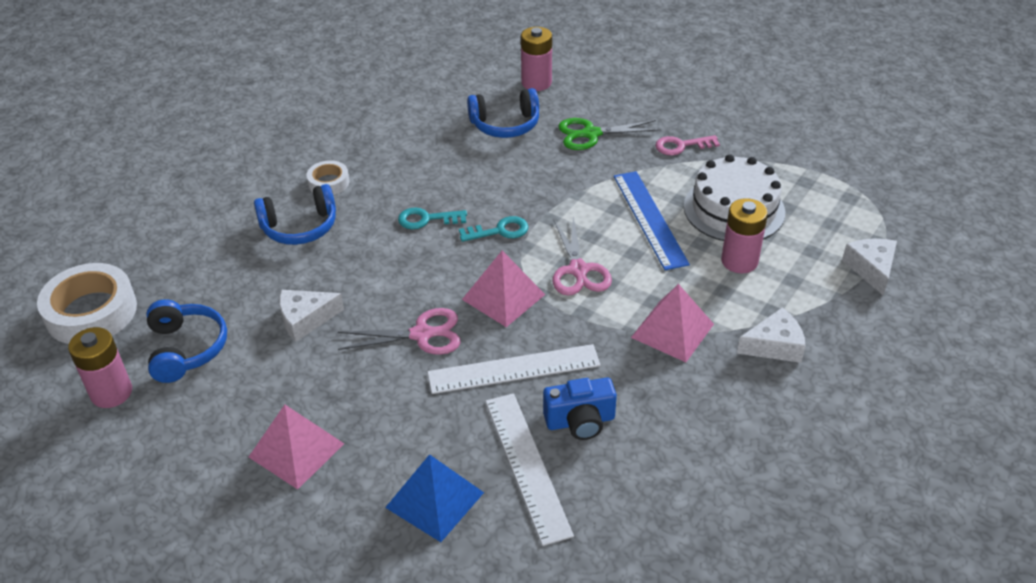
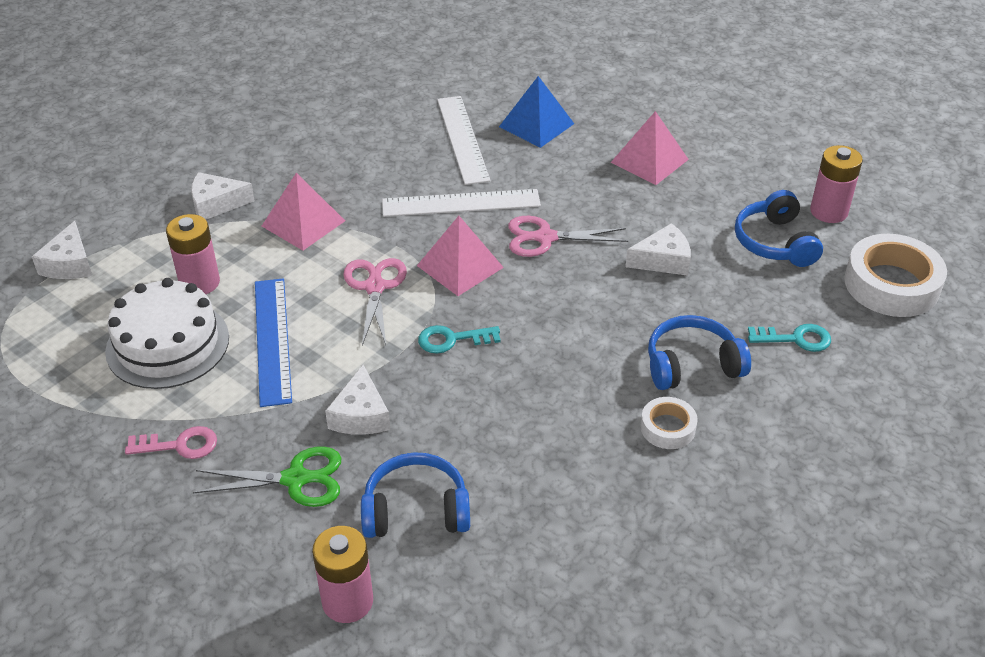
camera: 175 degrees left, 0 degrees up
(426, 219) = (538, 362): turquoise key -> turquoise key (795, 339)
(559, 173) = (360, 415): none -> white cheese
(580, 421) = (412, 163): blue camera -> none

